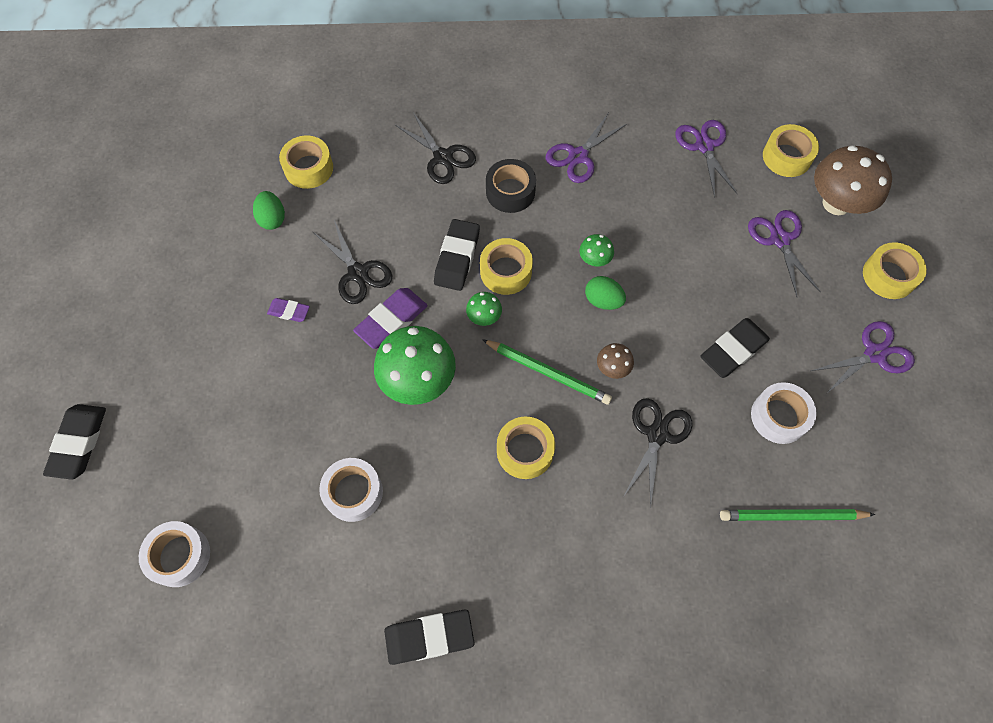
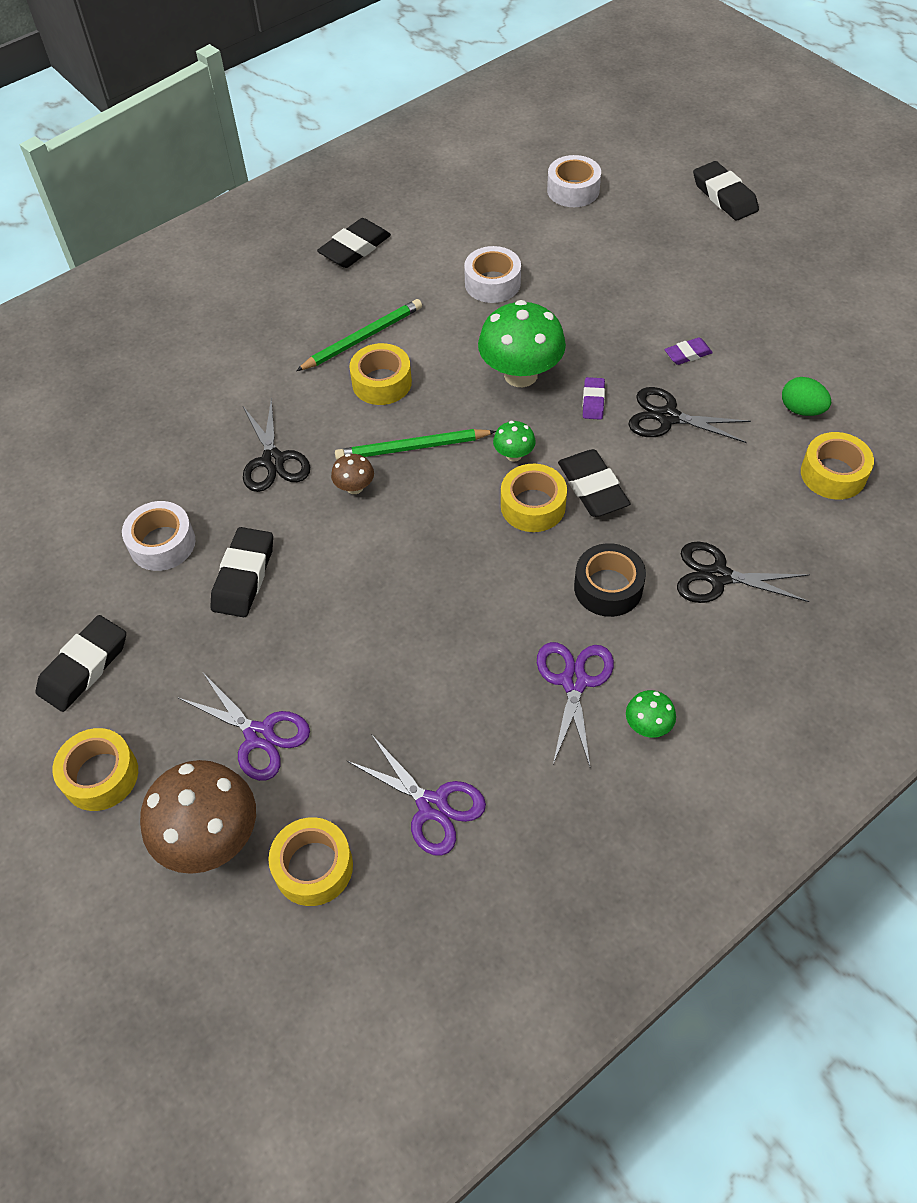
camera: 145 degrees right, 10 degrees down
(391, 320) = (593, 401): purple eraser -> purple eraser, size x0.57
(594, 260) = (454, 574): green mushroom -> green mushroom (648, 725)
(603, 300) = (412, 540): green egg -> none
(792, 516) = (109, 472): green pencil -> green pencil (362, 338)
(874, 354) = (84, 667): purple scissors -> black eraser

